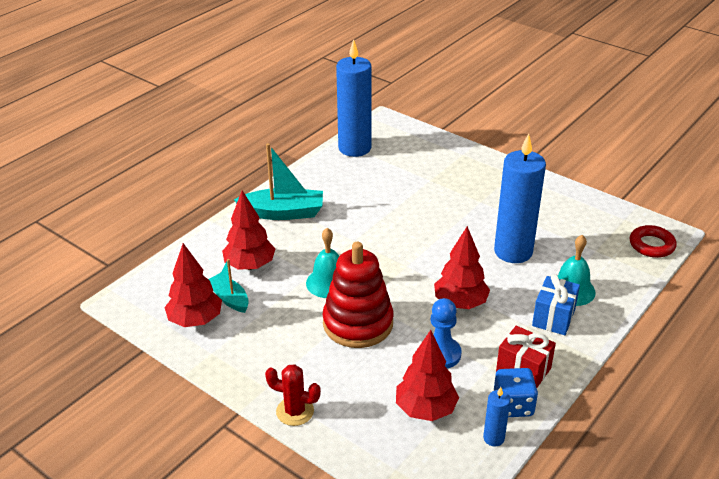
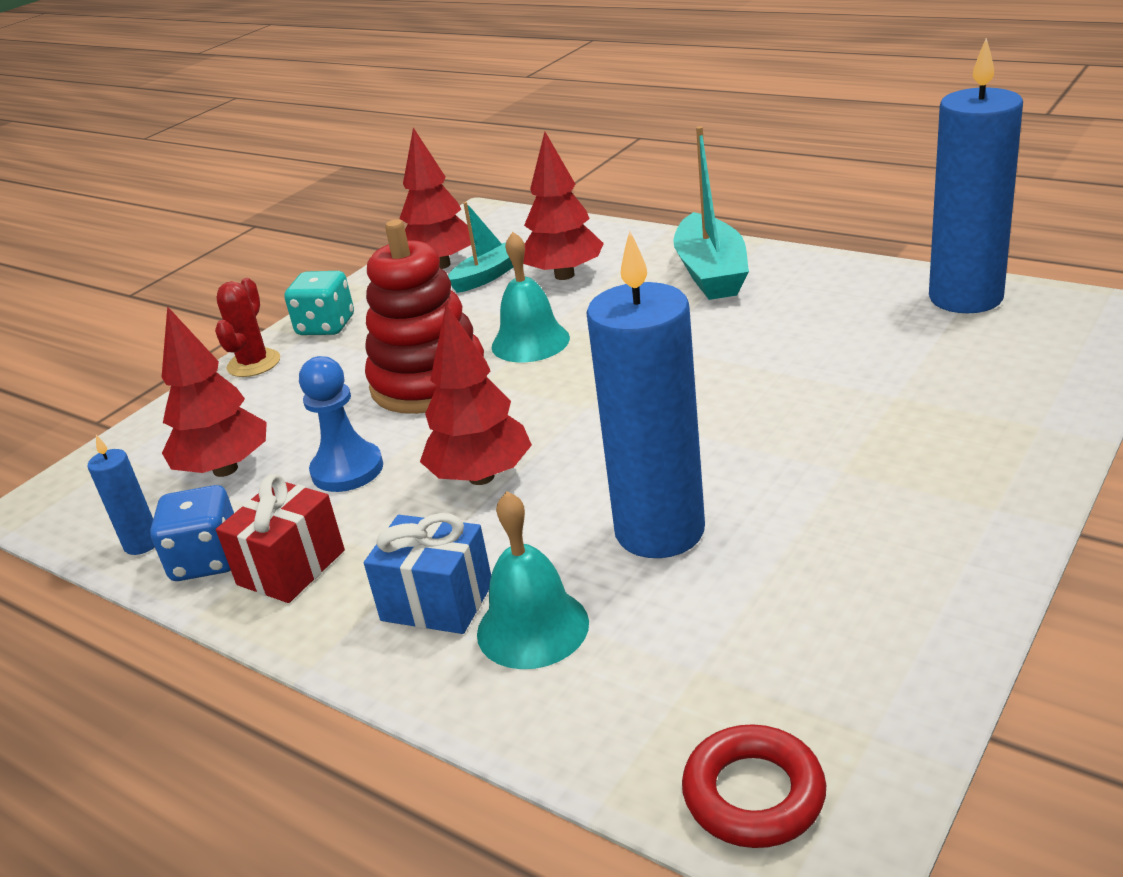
camera: 90 degrees right, 5 degrees down
(257, 376) = (326, 326): none -> turquoise dice

